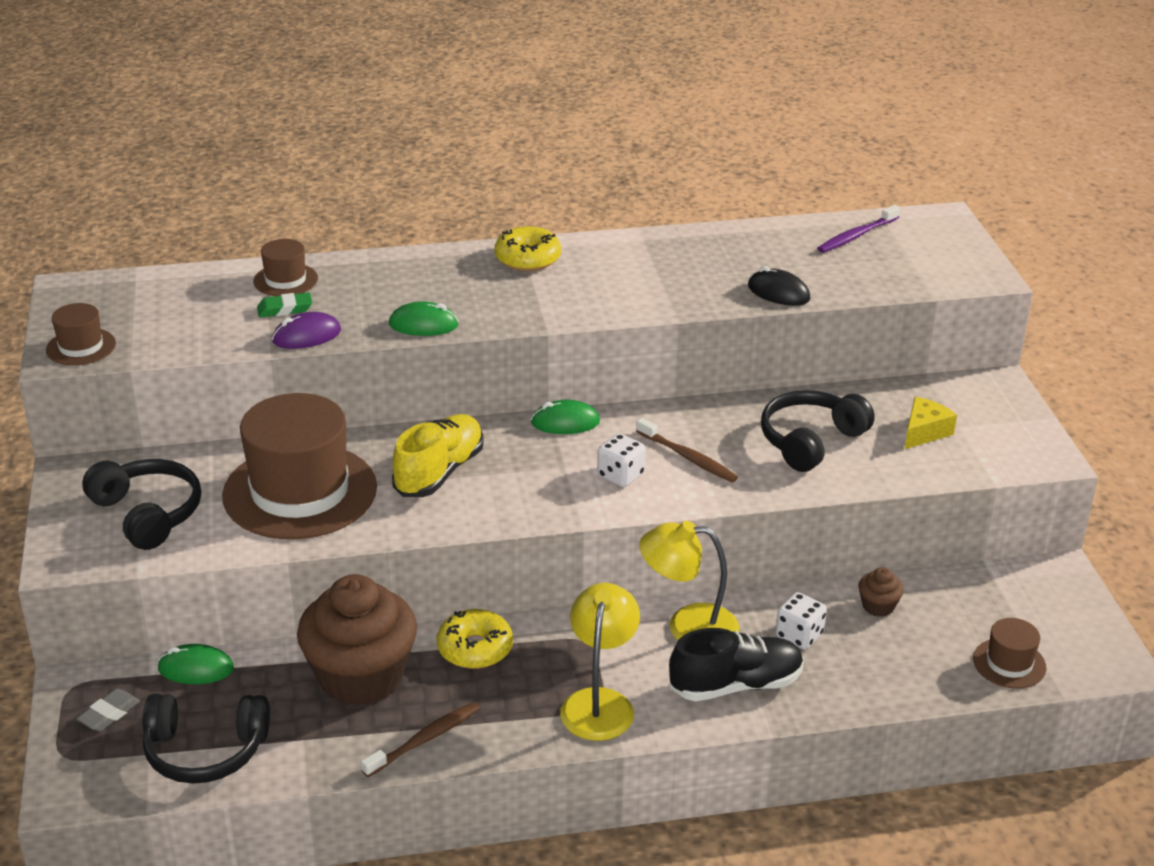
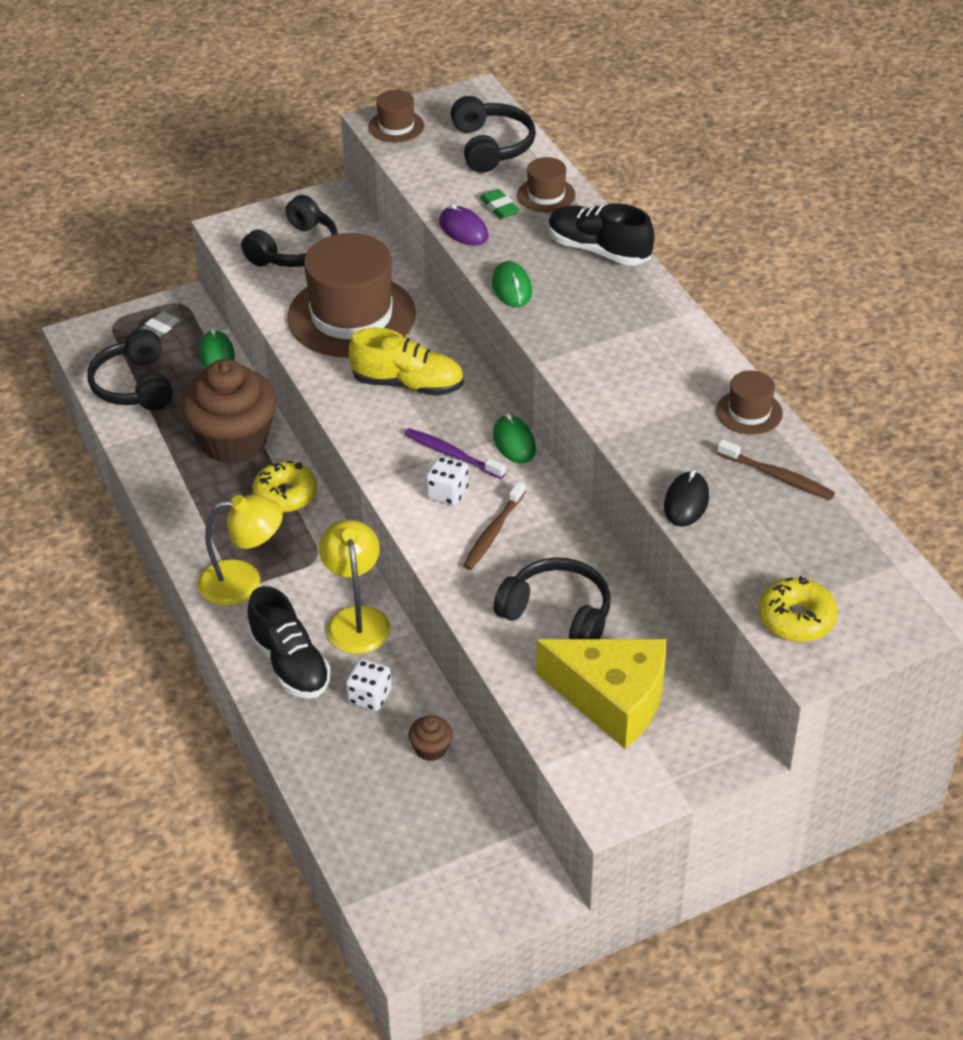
camera: 75 degrees right, 10 degrees up
(109, 714) = (159, 329): grey eraser -> grey eraser turned 75 degrees counterclockwise
(173, 296) = (491, 146): none -> black headphones
(397, 269) = (598, 250): none -> black shoe
(425, 739) = (175, 492): brown toothbrush -> brown toothbrush (777, 476)
(527, 259) = (660, 323): yellow donut -> yellow donut (796, 618)
(856, 236) = (843, 546): purple toothbrush -> purple toothbrush (452, 454)
(924, 432) = (612, 699): yellow cheese -> yellow cheese, size x2.02
(1009, 663) = (380, 858): brown hat -> brown hat (749, 412)

